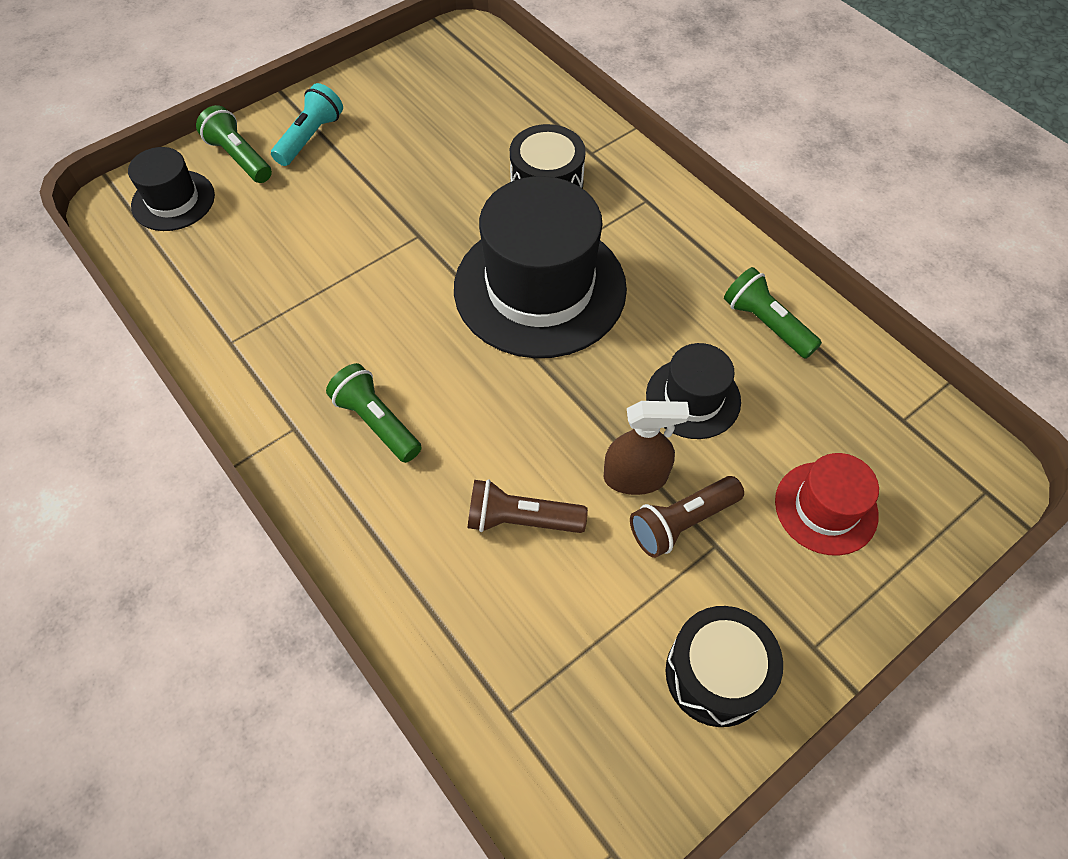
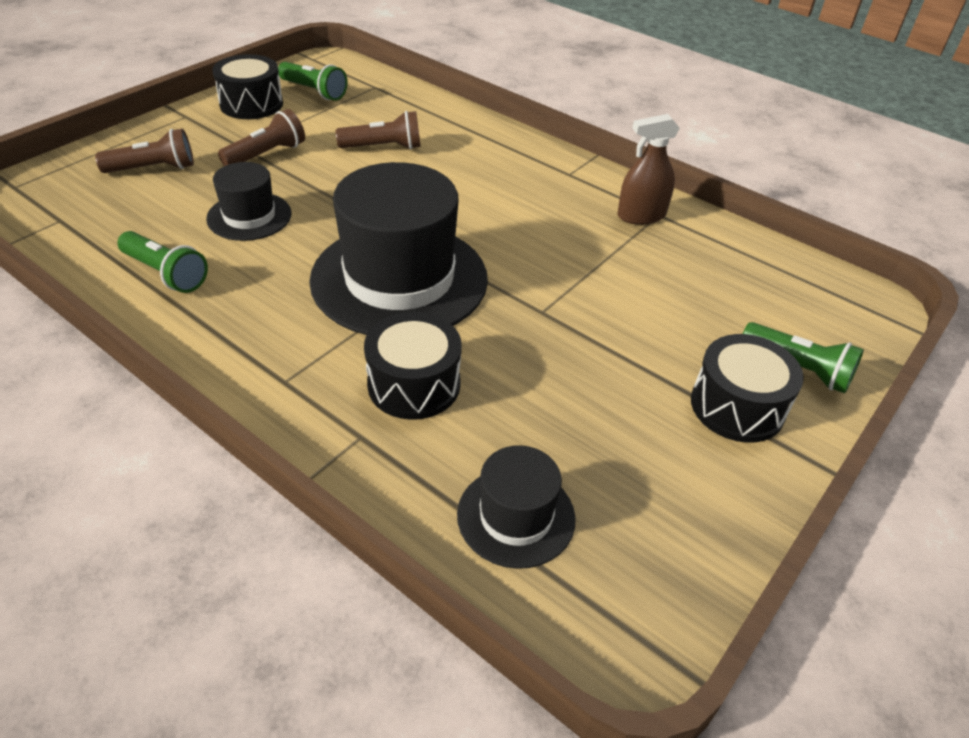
camera: 165 degrees right, 15 degrees down
(173, 200) = (820, 314): black hat -> black hat (516, 516)
(310, 137) = (737, 406): turquoise flashlight -> black drum
(377, 422) = (509, 181): green flashlight -> green flashlight (314, 91)
(635, 477) = (301, 171): brown spray bottle -> brown spray bottle (641, 216)
(826, 508) = (153, 169): red hat -> brown flashlight

